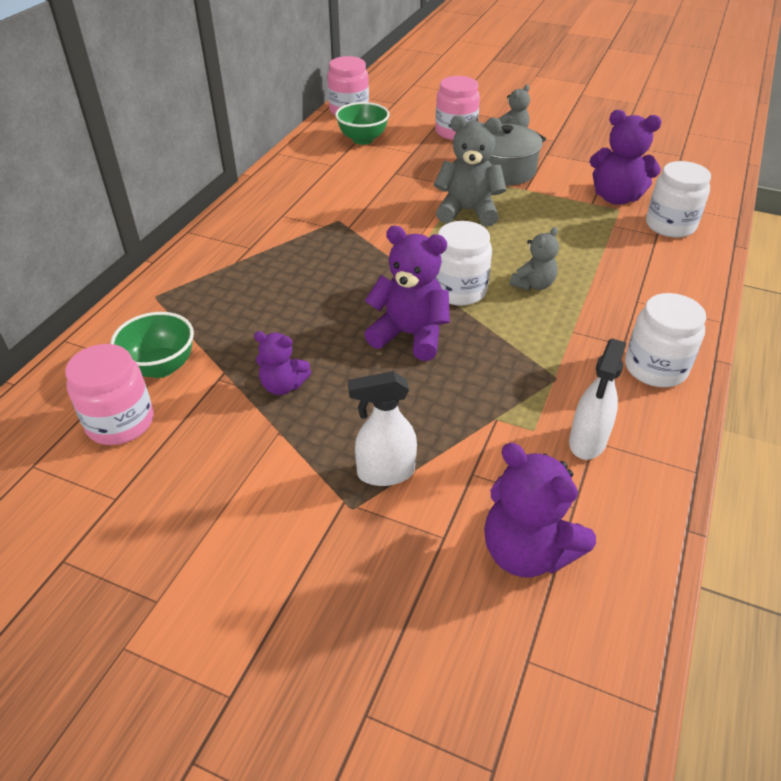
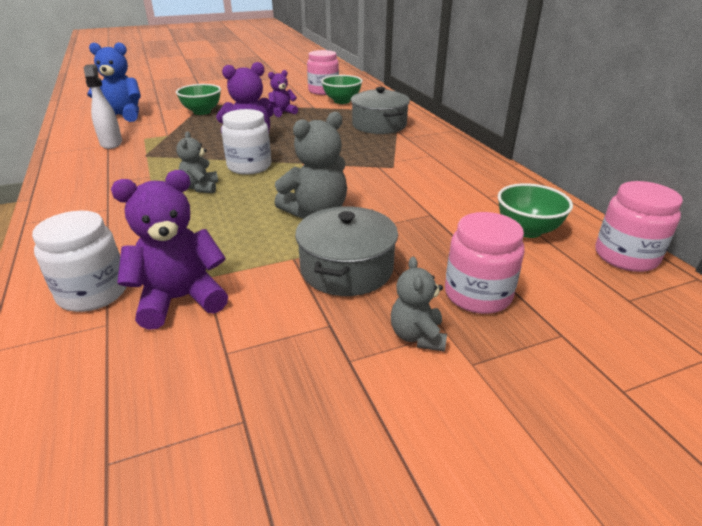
camera: 135 degrees right, 10 degrees down
(232, 282) = (379, 125): none -> grey pot
(385, 473) = (202, 112): white spray bottle -> green bowl
(527, 551) = (122, 116): purple teddy bear -> blue teddy bear
(655, 368) = (79, 179): white jar -> none

